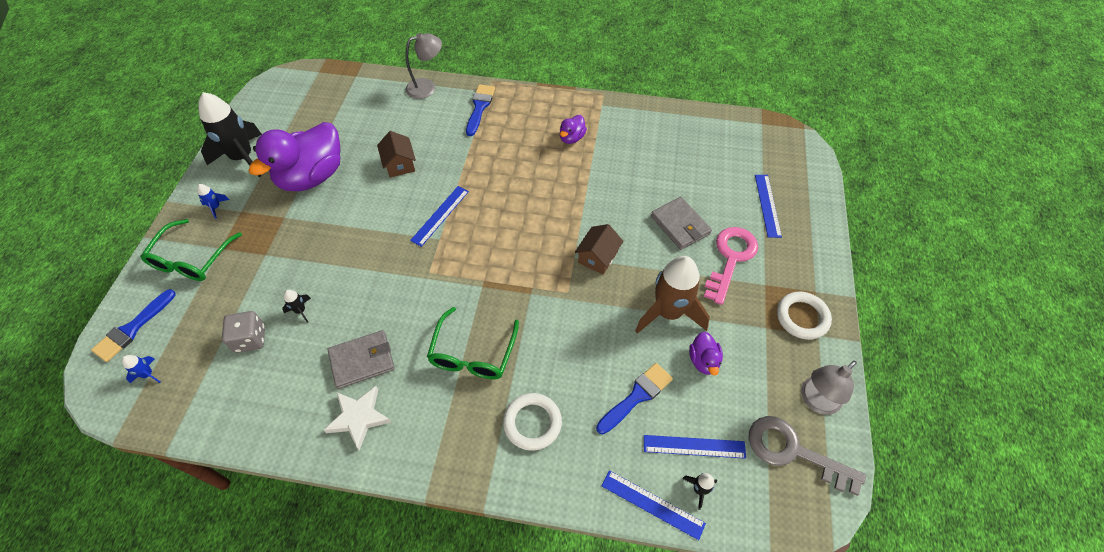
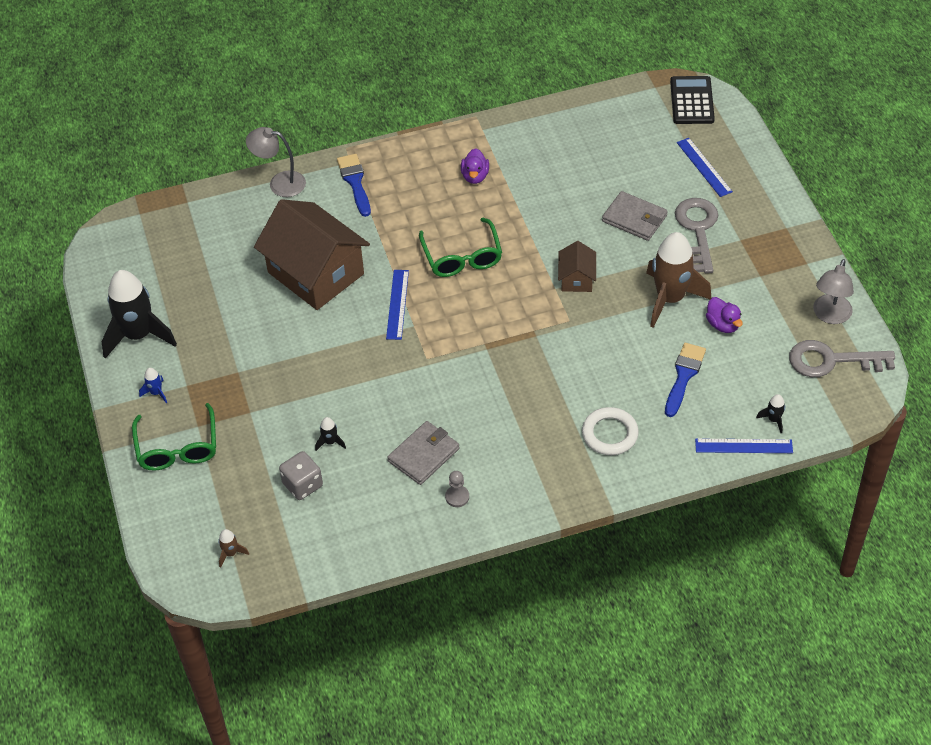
camera: 25 degrees left, 5 degrees down
(132, 328) = (177, 527): blue brush -> none
(148, 374) = (231, 553): blue rocket -> brown rocket
(312, 176) = (232, 323): purple duck -> none
(359, 417) = (457, 497): white star -> grey pawn
(399, 164) = (315, 273): brown house -> brown house, size x2.17
(427, 87) = (279, 183): grey lamp -> grey lamp turned 120 degrees counterclockwise
(472, 354) = (520, 406): green glasses -> green glasses (462, 257)
(694, 446) = (752, 392): blue ruler -> none
(730, 258) = (697, 230): pink key -> grey key
(787, 146) = (692, 101): none -> black calculator
(802, 317) = (786, 254): white ring -> none

